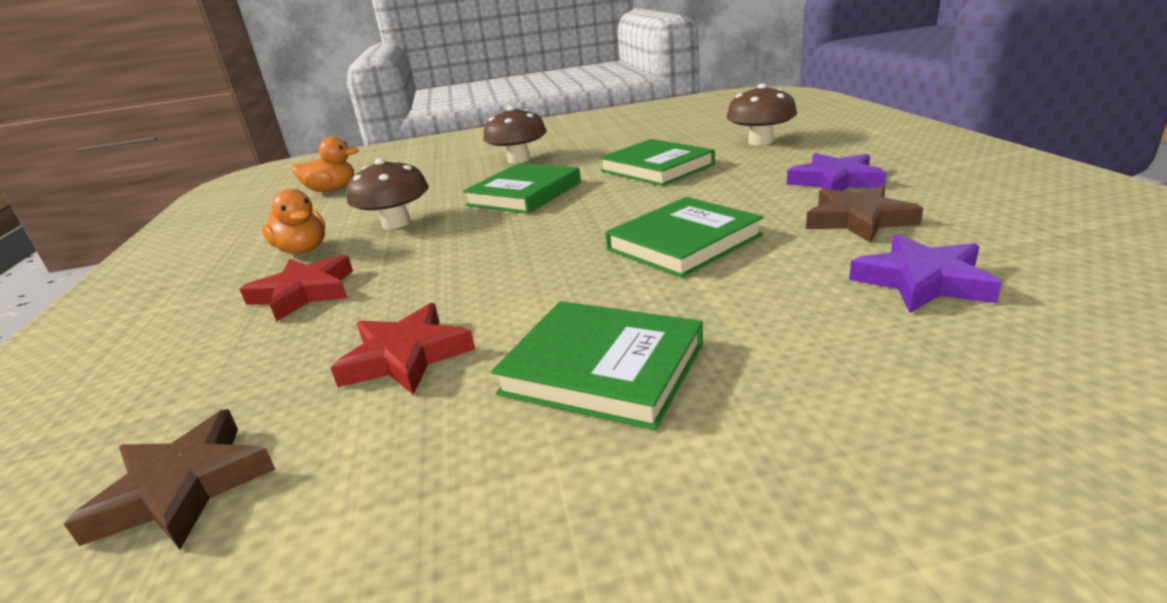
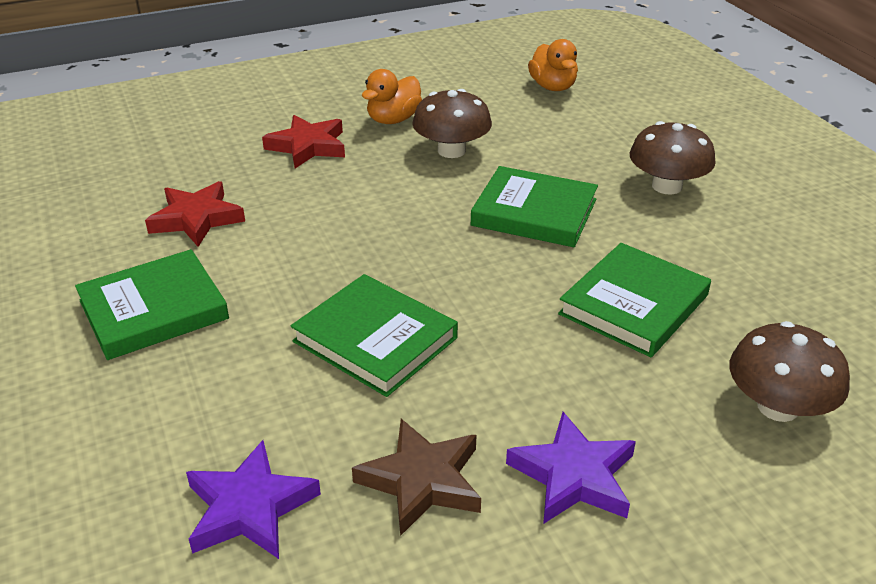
camera: 75 degrees right, 10 degrees up
(183, 488) = (86, 181): brown star -> none
(603, 368) = (154, 310): green book -> green book turned 45 degrees clockwise

